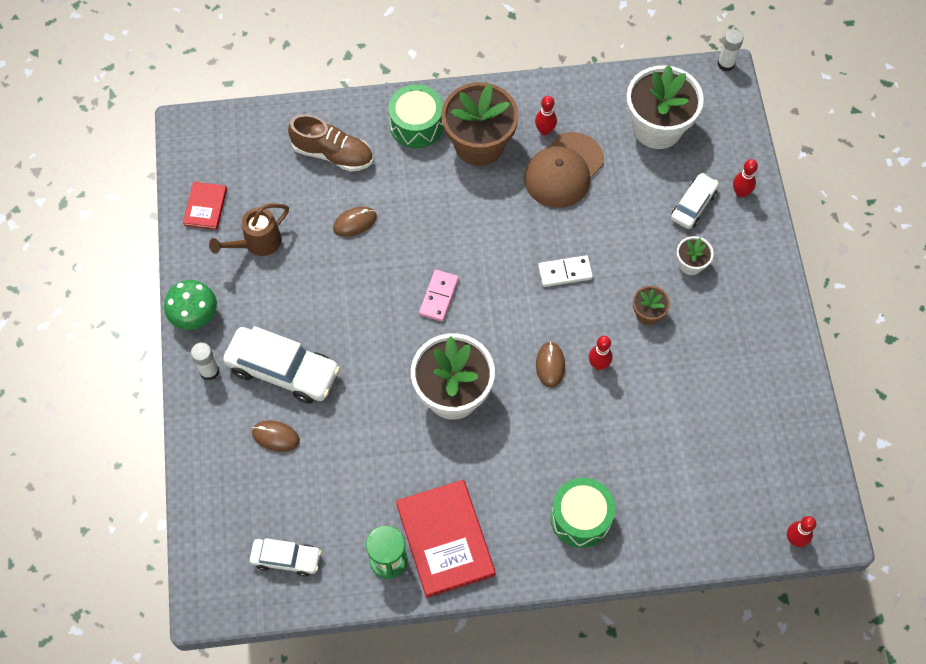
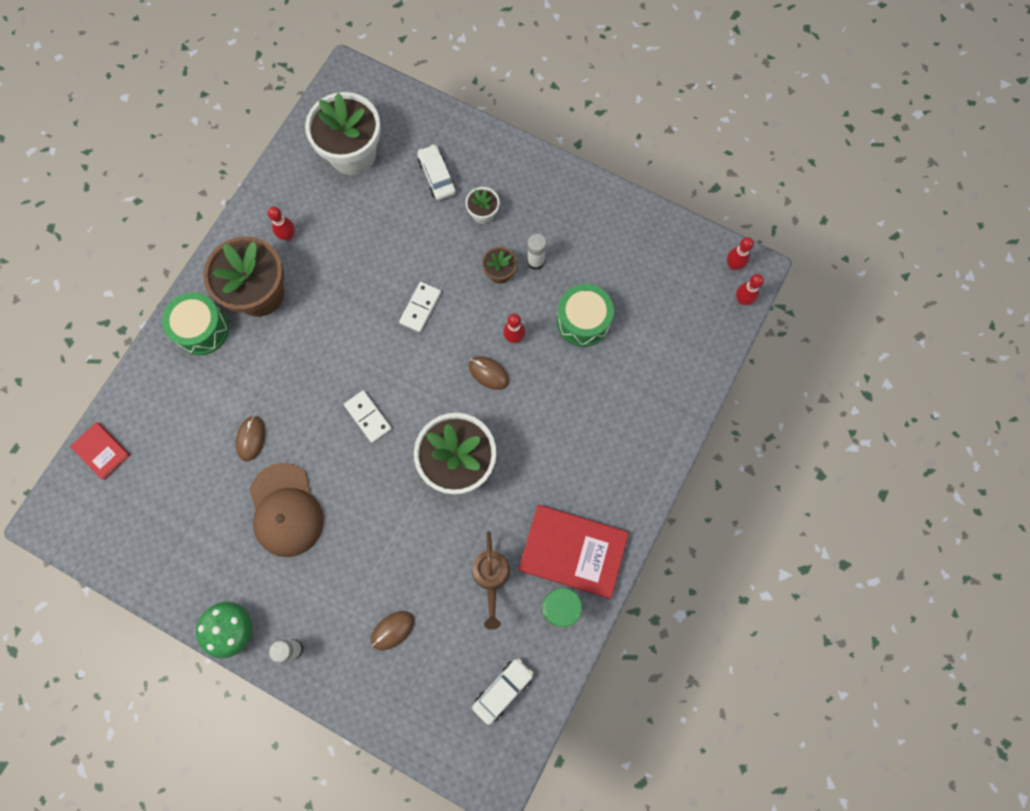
camera: 55 degrees left, 10 degrees up
(205, 207) = (137, 553): red book -> red book (101, 451)
(257, 243) = (206, 531): brown watering can -> brown watering can (491, 577)
(283, 370) = (339, 586): white car -> none
(333, 154) = (173, 414): brown shoe -> none
(438, 296) = (368, 417): pink domino -> white domino
(563, 170) = (334, 247): brown cap -> brown cap (285, 510)
(581, 518) = (625, 437): green drum -> green drum (583, 321)
(726, 64) = (338, 67): white glue stick -> white glue stick (535, 261)
(740, 193) = (452, 137): red bowling pin -> red bowling pin (733, 265)

